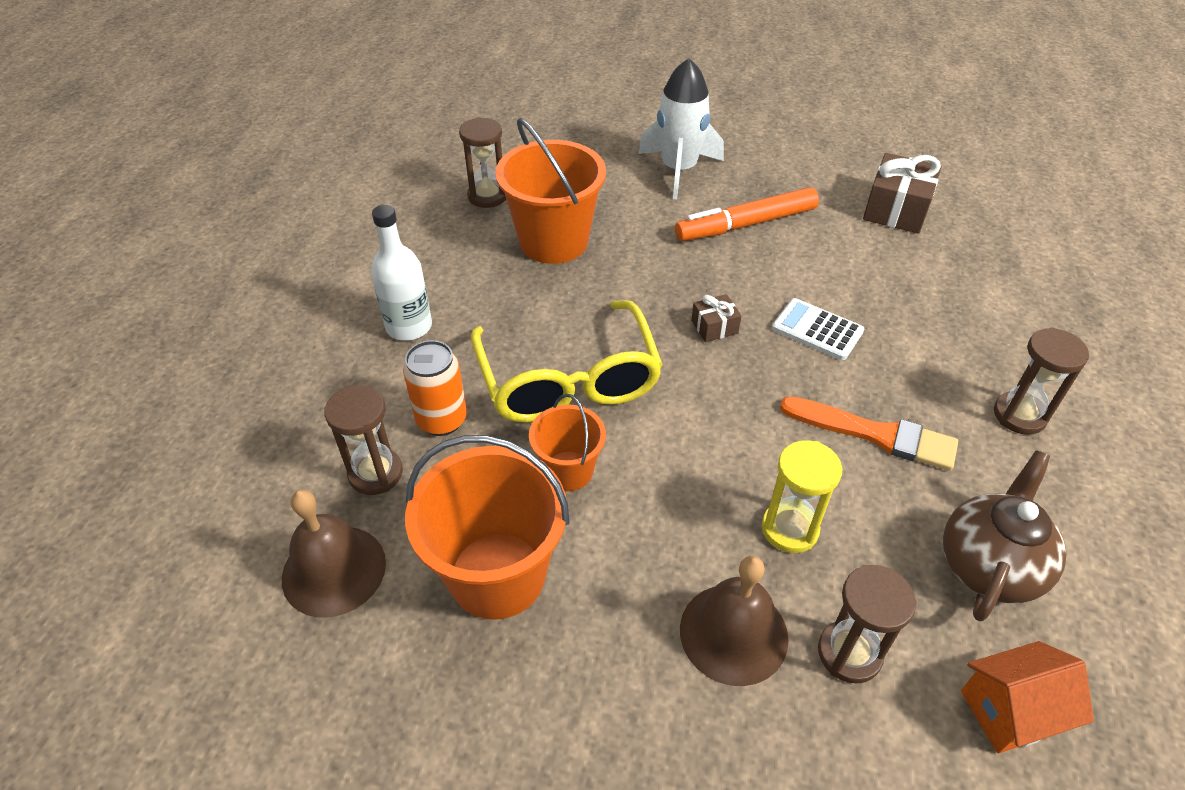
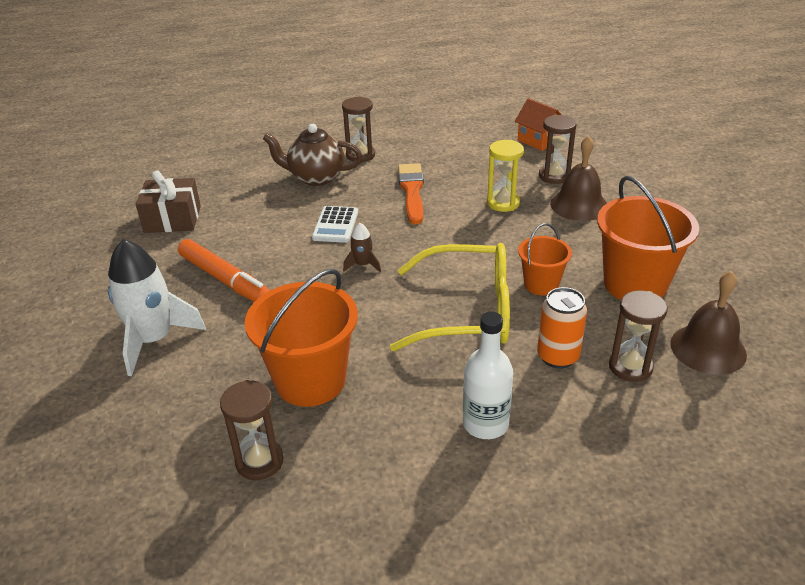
camera: 115 degrees left, 10 degrees down
(568, 380) = (468, 311): yellow glasses -> yellow glasses turned 45 degrees clockwise
(714, 327) = (363, 265): brown gift -> brown rocket
(988, 566) = (470, 152): brown teapot -> brown teapot (316, 177)

